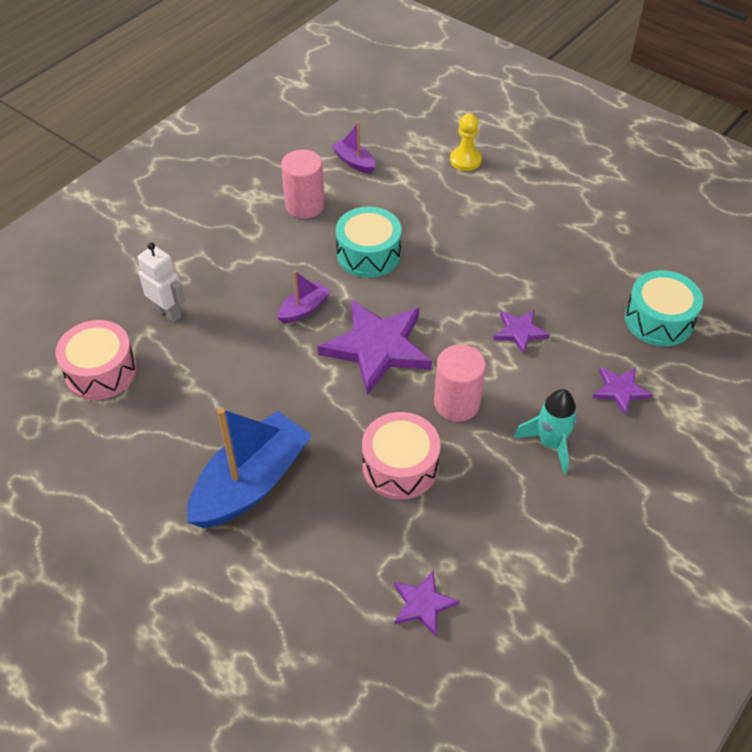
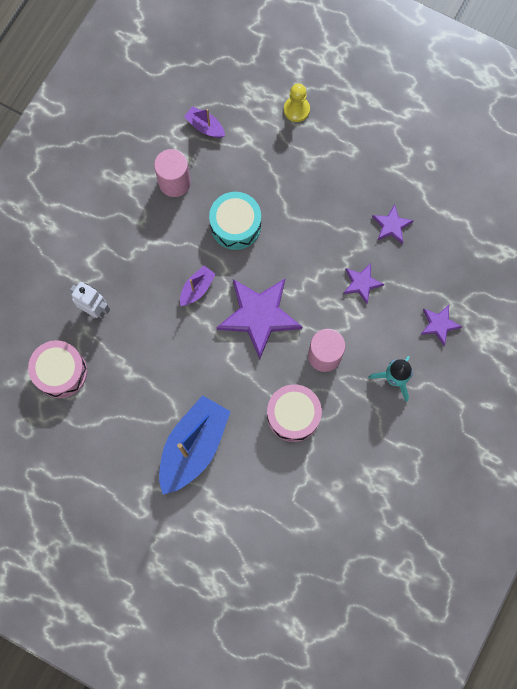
camera: 10 degrees left, 25 degrees up
(423, 604) = (325, 516): purple star -> purple star (391, 225)
(659, 320) = (463, 254): turquoise drum -> none

